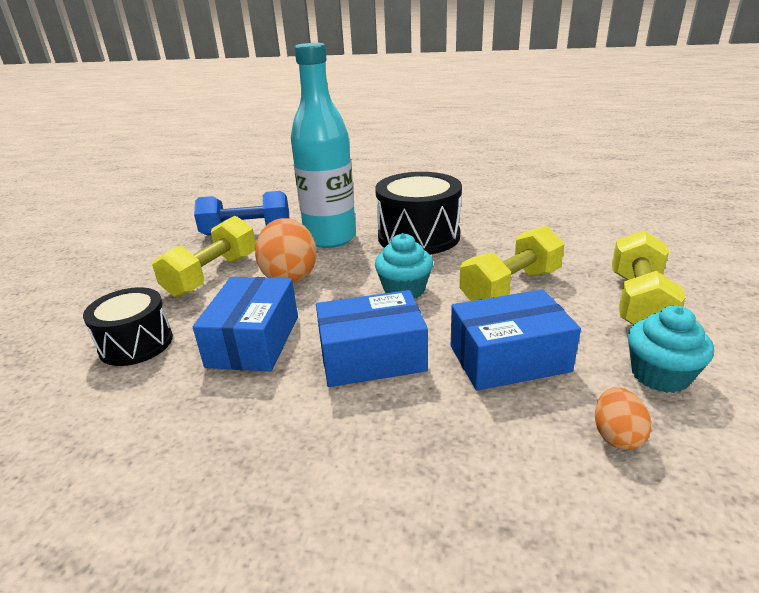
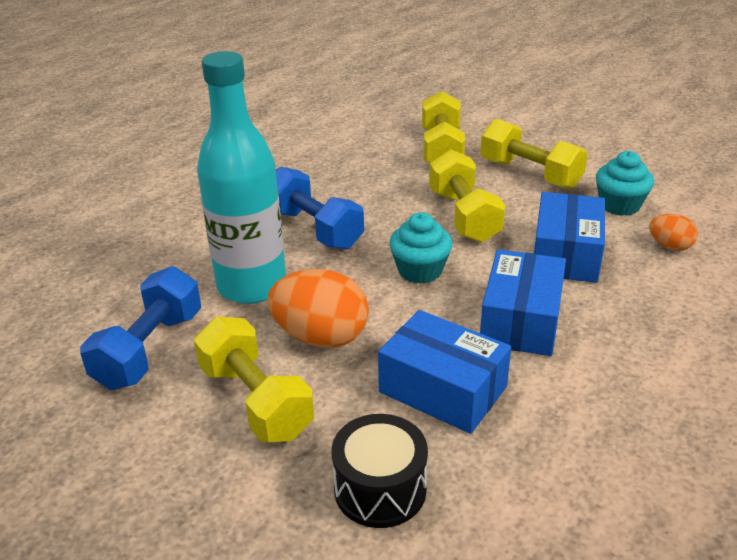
camera: 65 degrees left, 5 degrees up
(418, 236) = (314, 228): black drum -> blue dumbbell
(610, 248) = (441, 149): none -> yellow dumbbell

